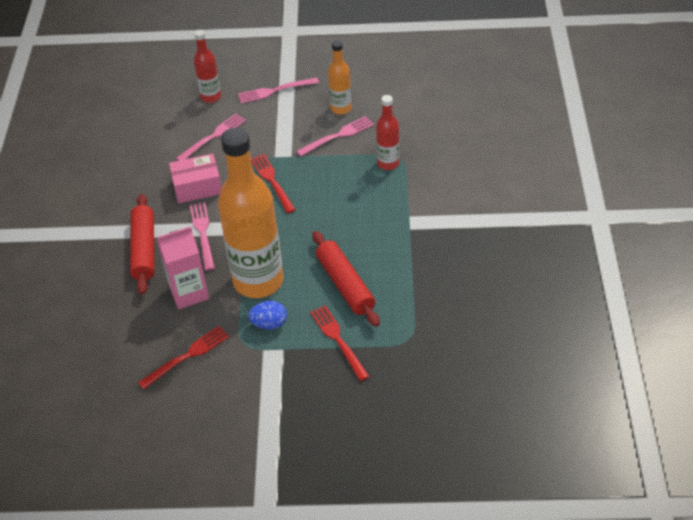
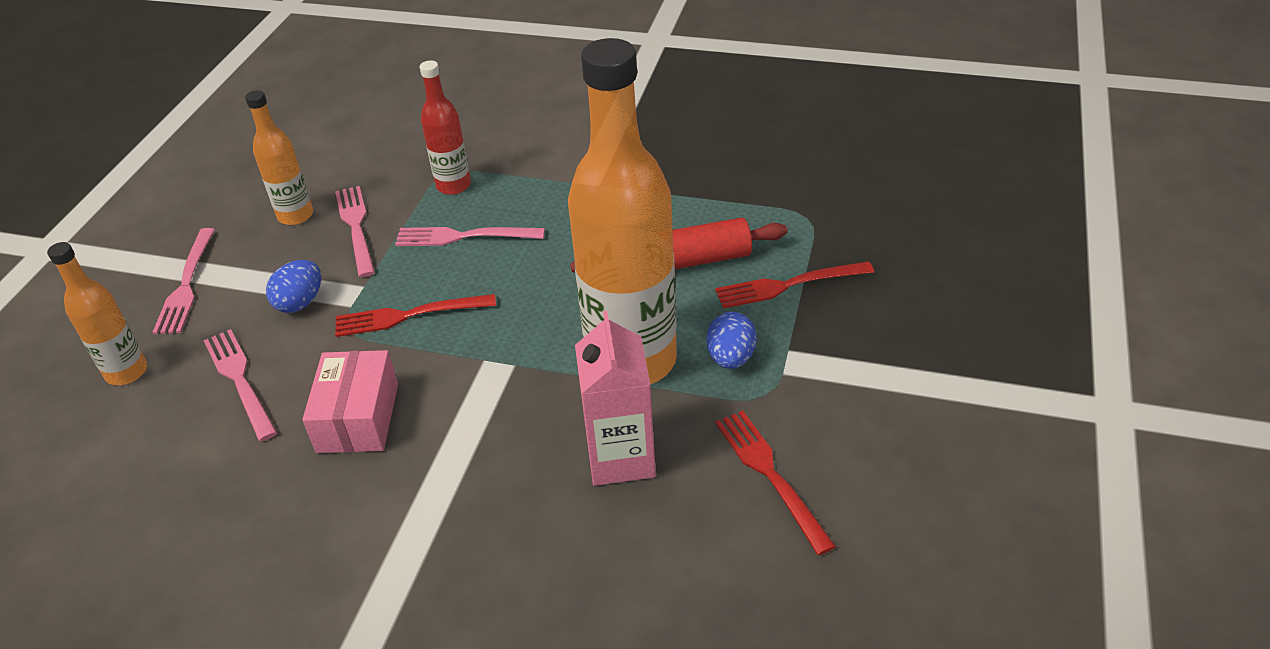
camera: 75 degrees left, 5 degrees down
(144, 250) = (478, 517): red rolling pin -> none
(202, 233) = (481, 422): pink fork -> pink fork (463, 237)
(211, 97) = (127, 372): red bottle -> orange bottle
(272, 137) = (300, 302): none -> blue egg

